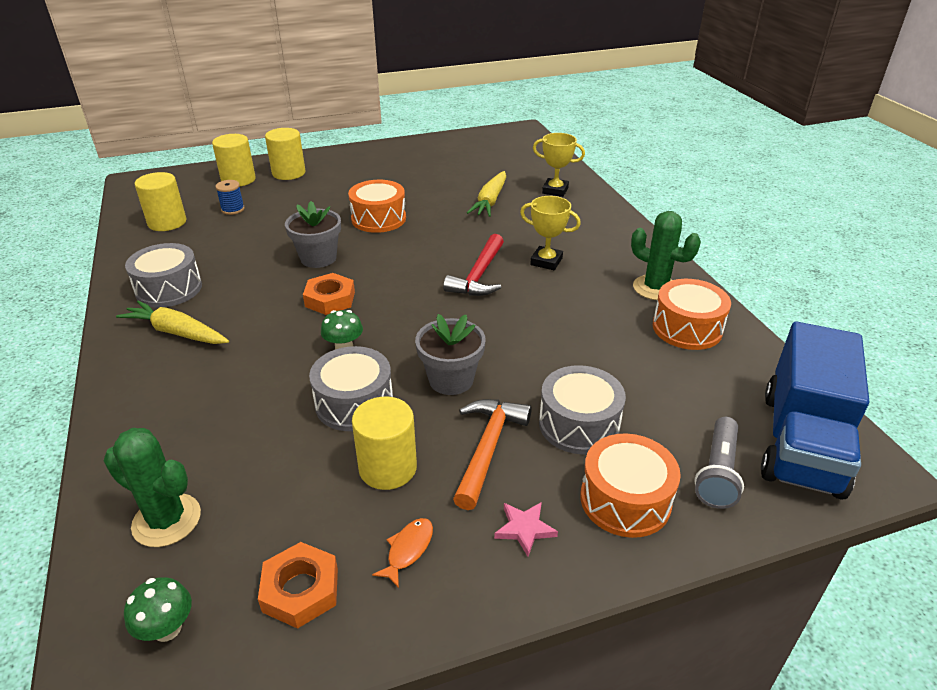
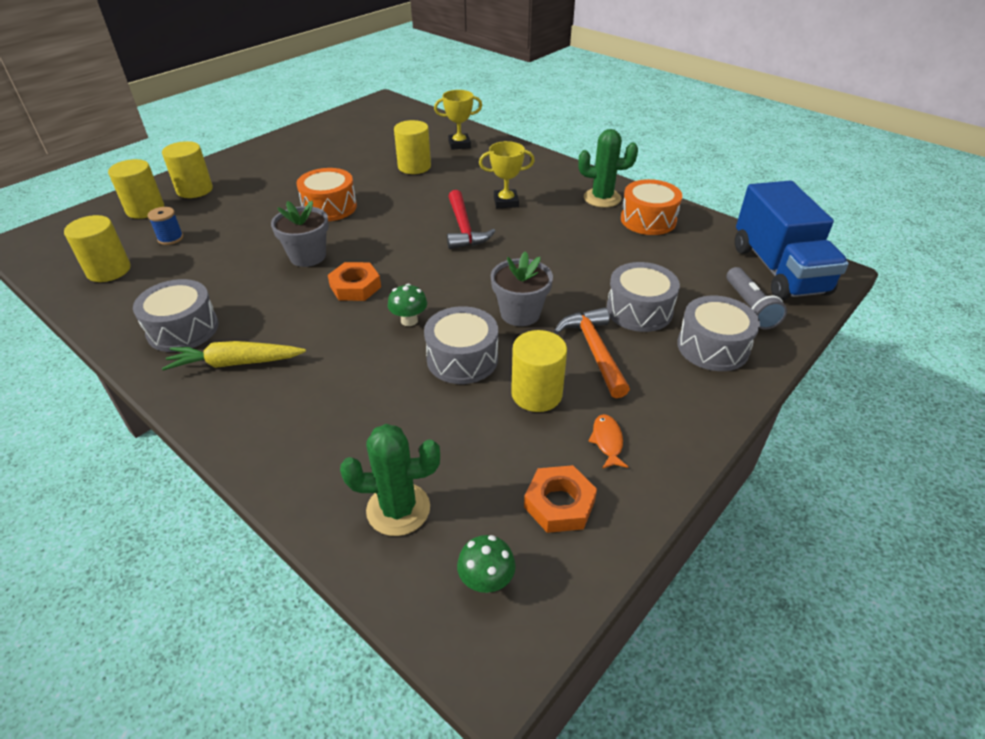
camera: 30 degrees left, 5 degrees up
(490, 201) = (414, 167): yellow carrot -> yellow cylinder
(524, 529) = (669, 392): pink star -> none
(625, 500) = (712, 347): orange drum -> grey drum

